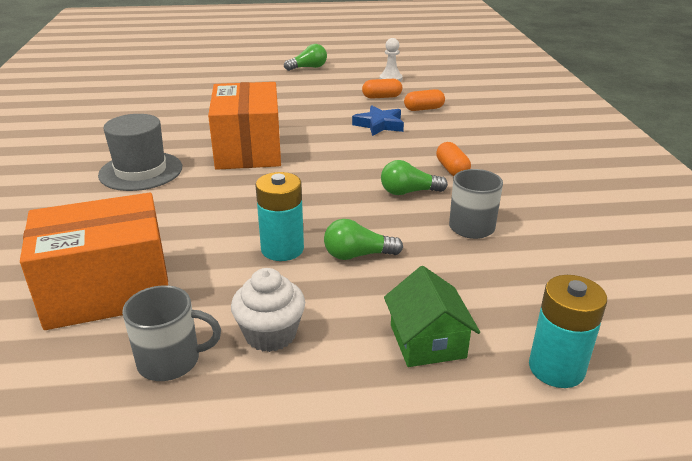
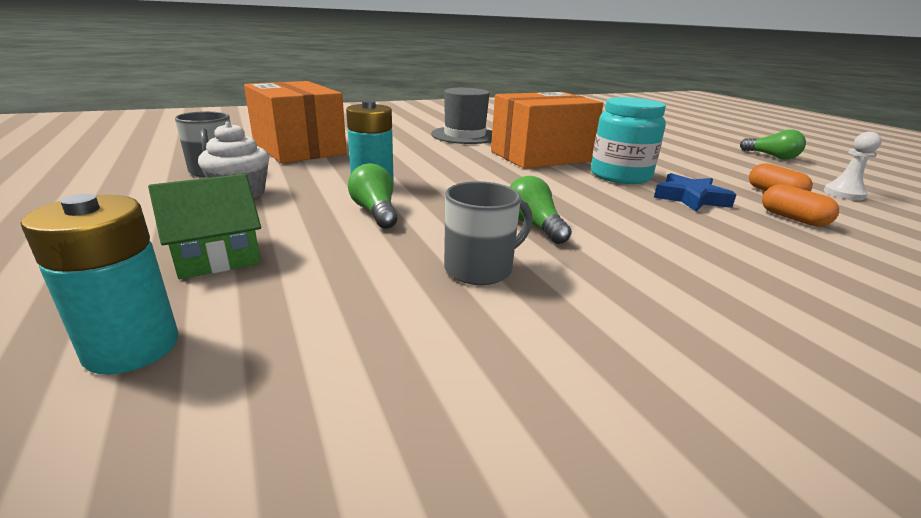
camera: 70 degrees right, 5 degrees down
(321, 132) = (620, 176): none -> turquoise jar
(452, 169) = (631, 248): orange capsule -> none

